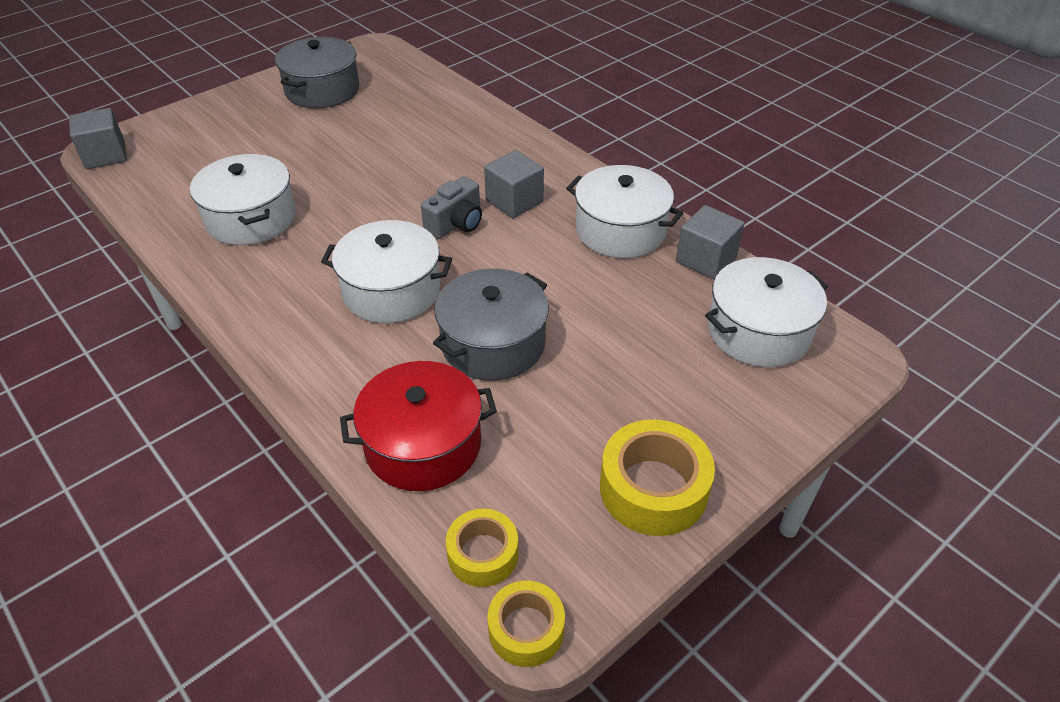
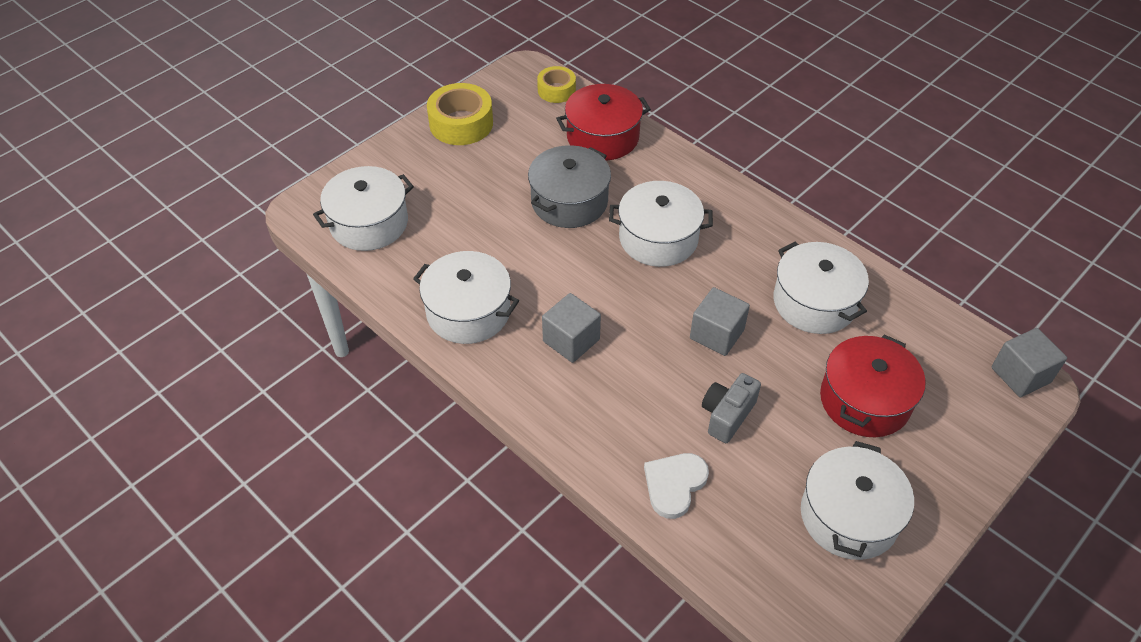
camera: 175 degrees right, 5 degrees up
(259, 147) = (865, 400): none -> red pot
(322, 90) = (849, 516): grey pot -> white pot
(447, 110) = (674, 484): none -> white heart
(456, 224) = (622, 309): grey camera -> grey camera (727, 415)
(526, 629) = (530, 65): yellow tape -> none
(706, 259) = (395, 285): grey cube -> grey cube (716, 334)

